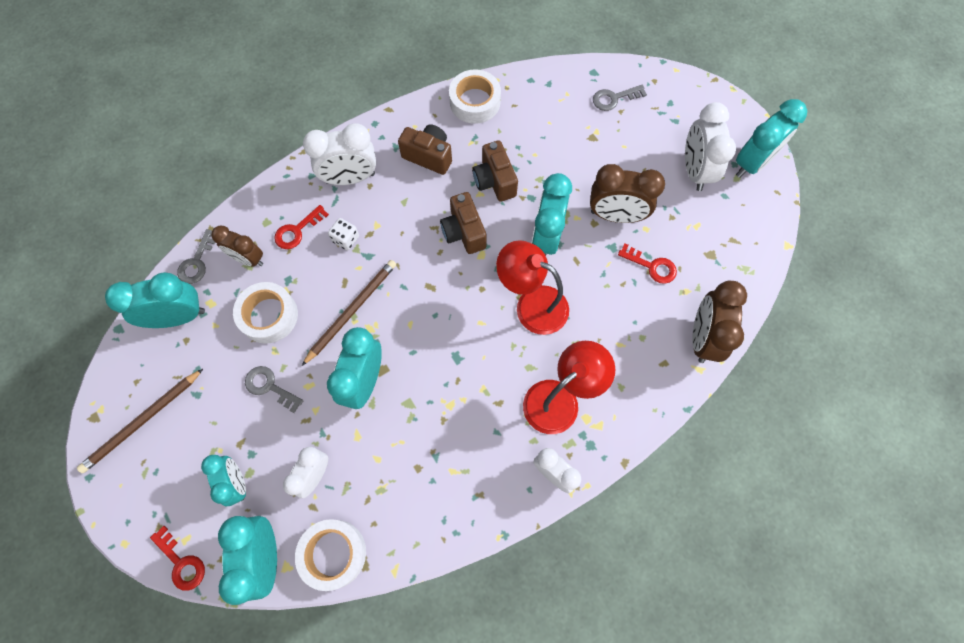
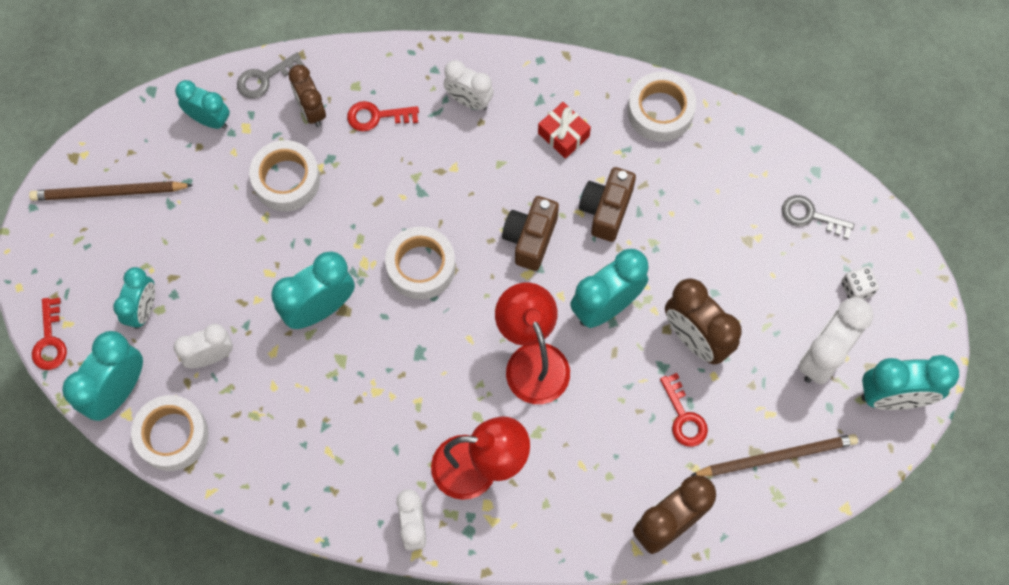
camera: 40 degrees right, 0 degrees up
(179, 317) = (209, 119): turquoise clock -> turquoise clock, size x0.66
(270, 387) = (235, 247): grey key -> none
(346, 239) = (414, 159): white dice -> white dice (856, 289)
(350, 178) = (469, 100): white clock -> white clock, size x0.66
(352, 311) = (362, 234): brown pencil -> brown pencil (777, 457)
(409, 302) = (421, 267): none -> white tape
(428, 156) = (563, 135): brown camera -> red gift

